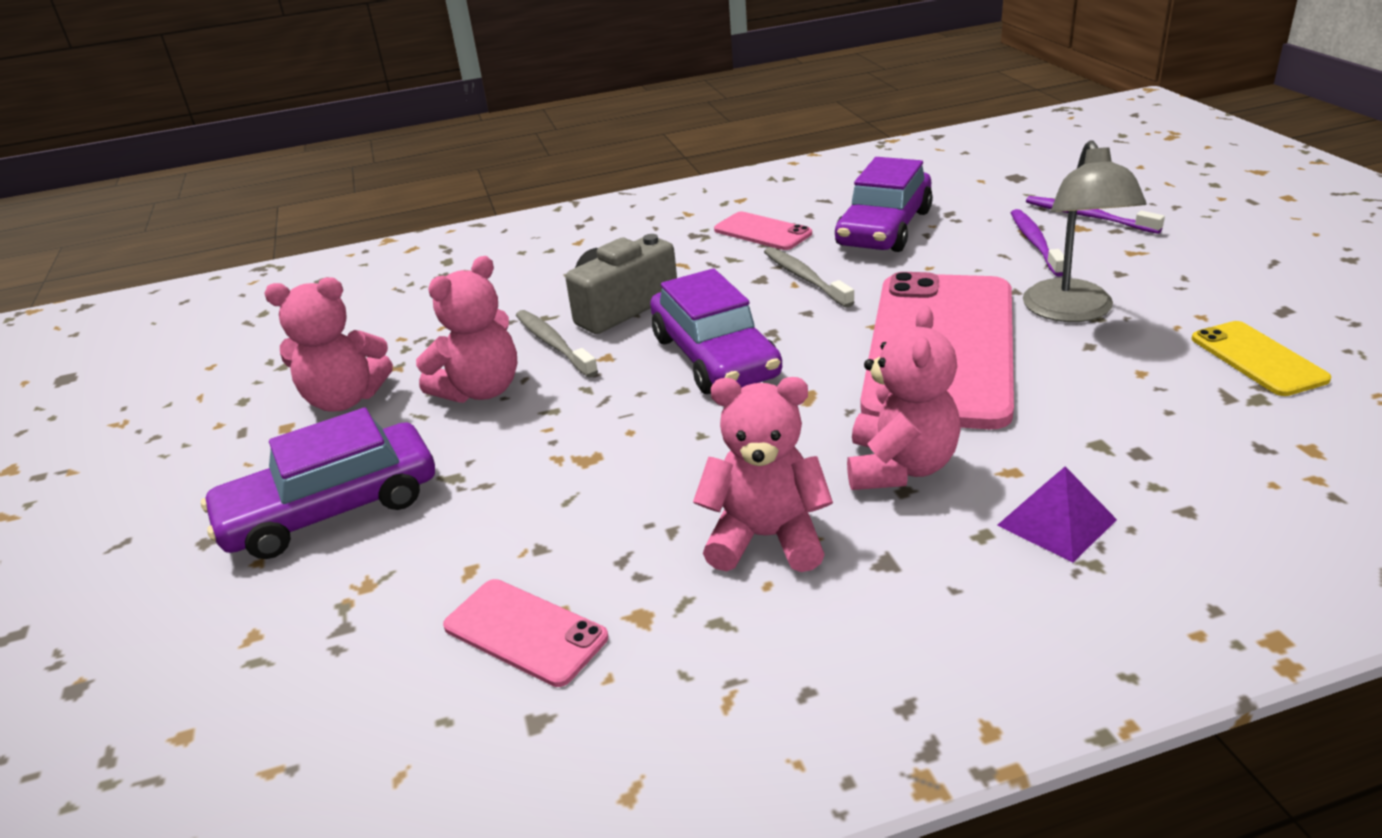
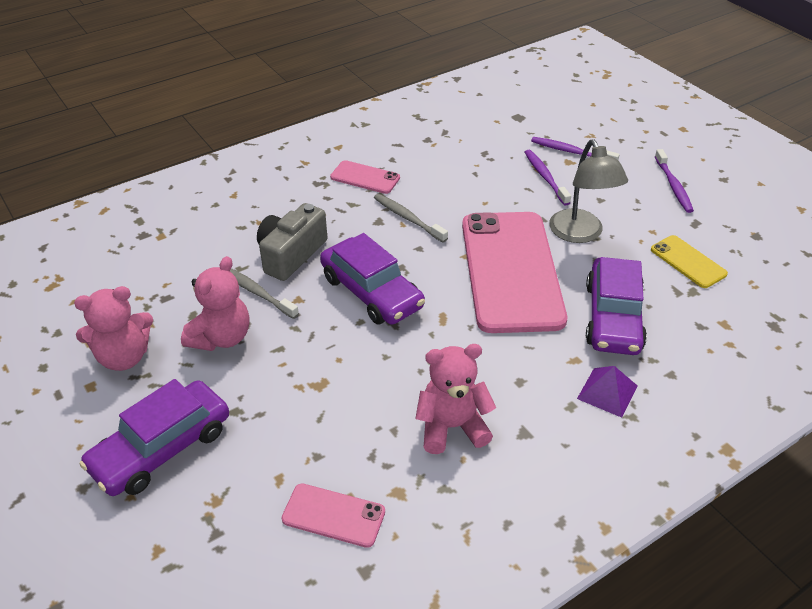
camera: 20 degrees left, 10 degrees up
(884, 228) = (446, 169): purple car -> purple car (613, 317)
(900, 467) = (513, 365): pink teddy bear -> none
(1253, 263) = (673, 186): none -> purple toothbrush

